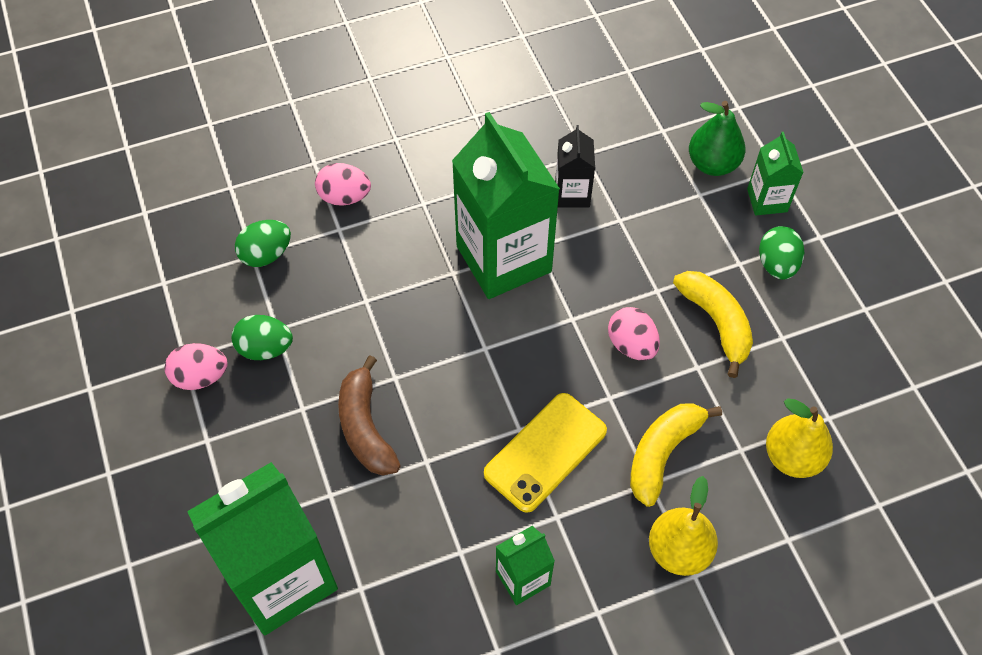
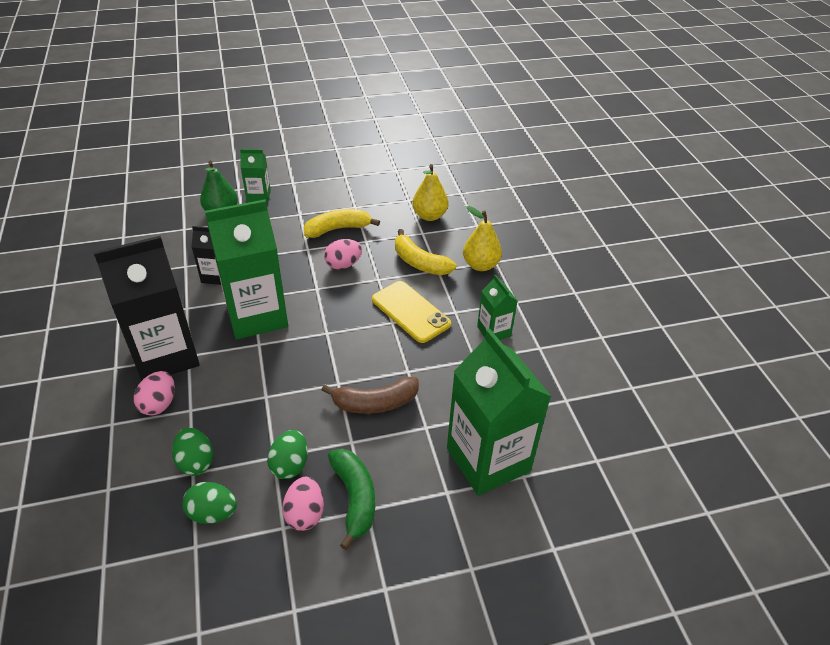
camera: 85 degrees left, 15 degrees down
(221, 425) = (354, 498): none -> green banana
(419, 181) = (166, 355): none -> black carton
(776, 265) = (305, 200): green egg -> green egg (213, 513)

